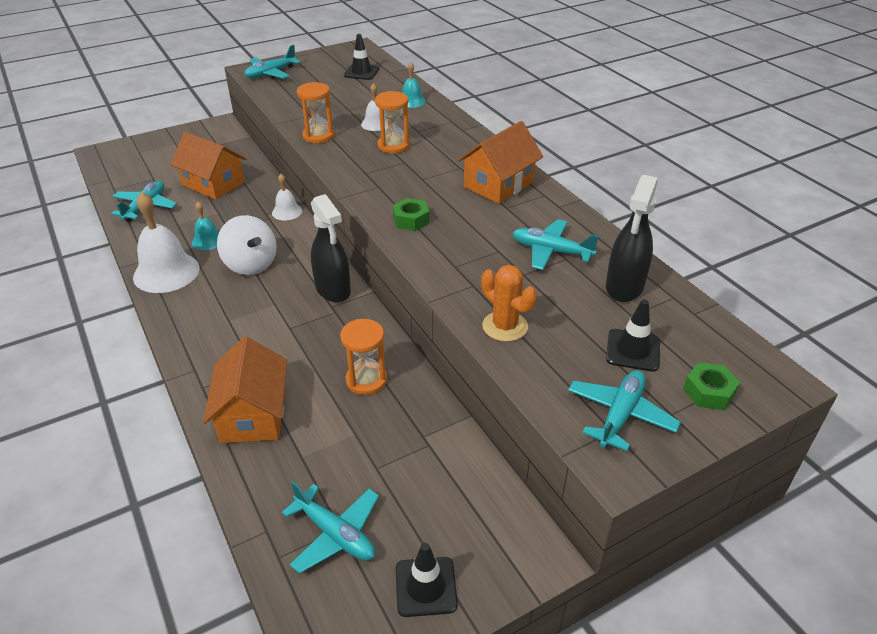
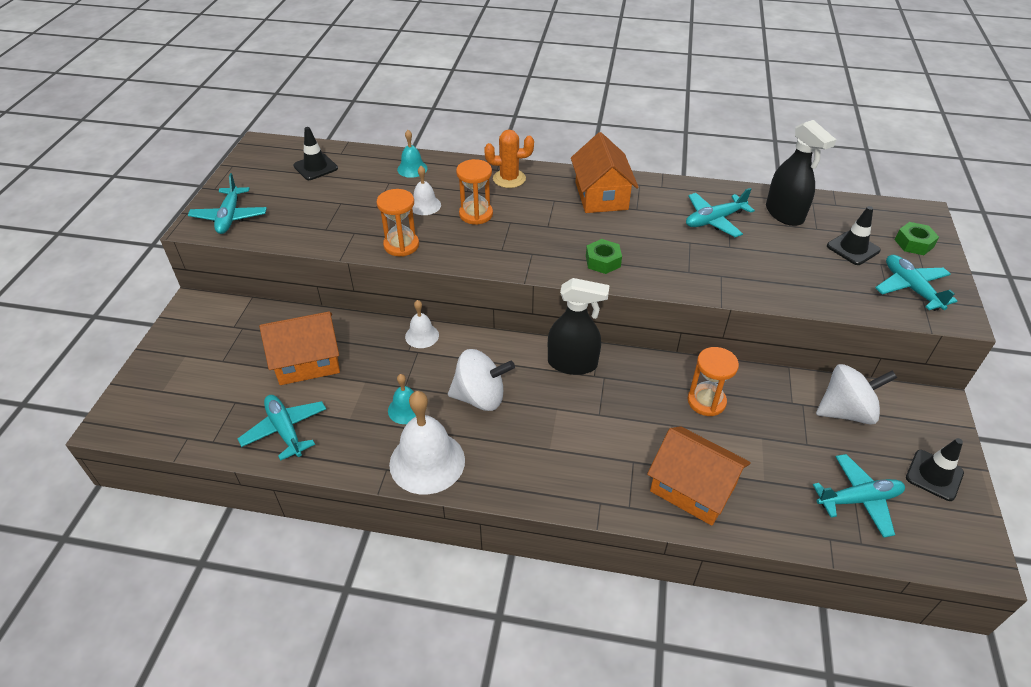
camera: 50 degrees left, 5 degrees up
(451, 480) = (846, 411): none -> white spinning top
(505, 326) = (783, 286): orange cactus -> orange cactus (509, 179)

